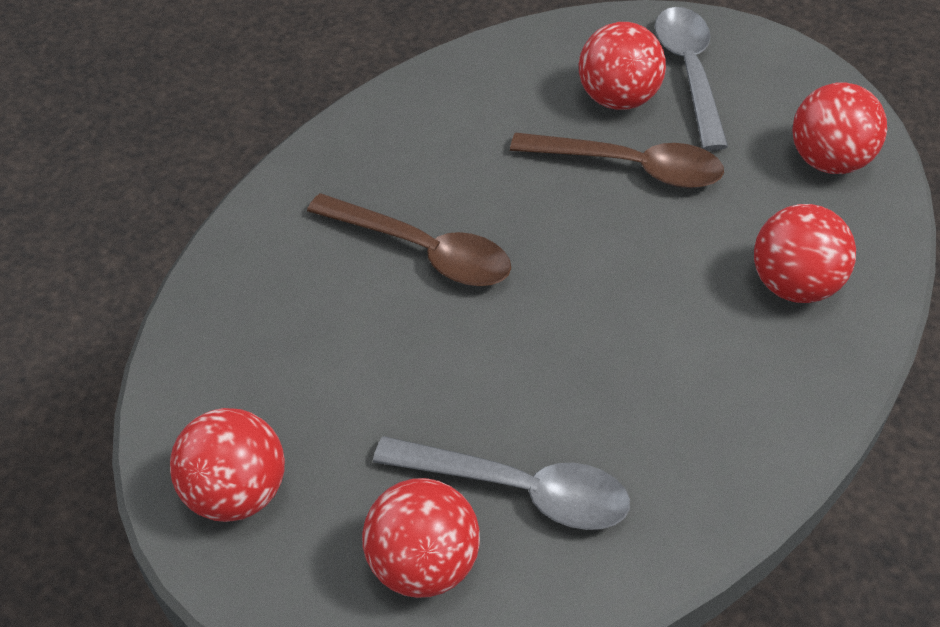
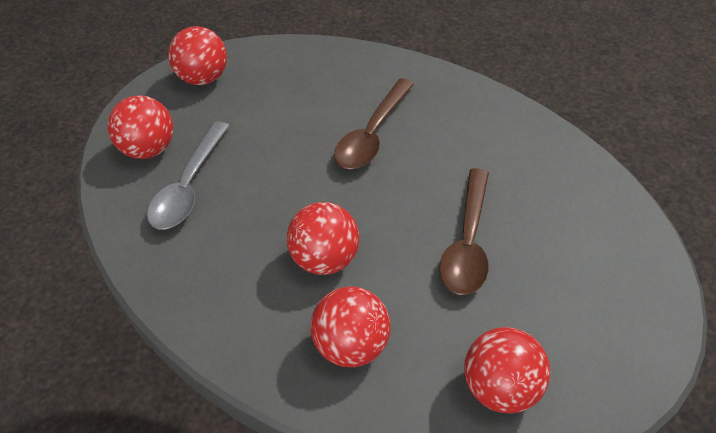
camera: 90 degrees right, 0 degrees up
(618, 99) = (546, 235): red ball -> red ball (325, 259)
(689, 73) = (594, 286): grey spoon -> none

